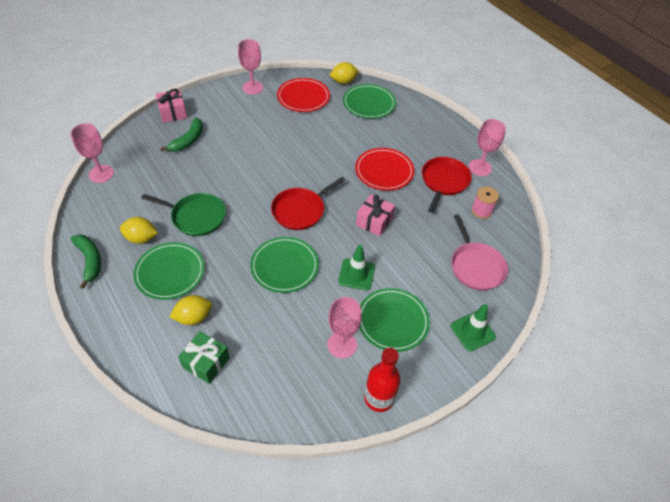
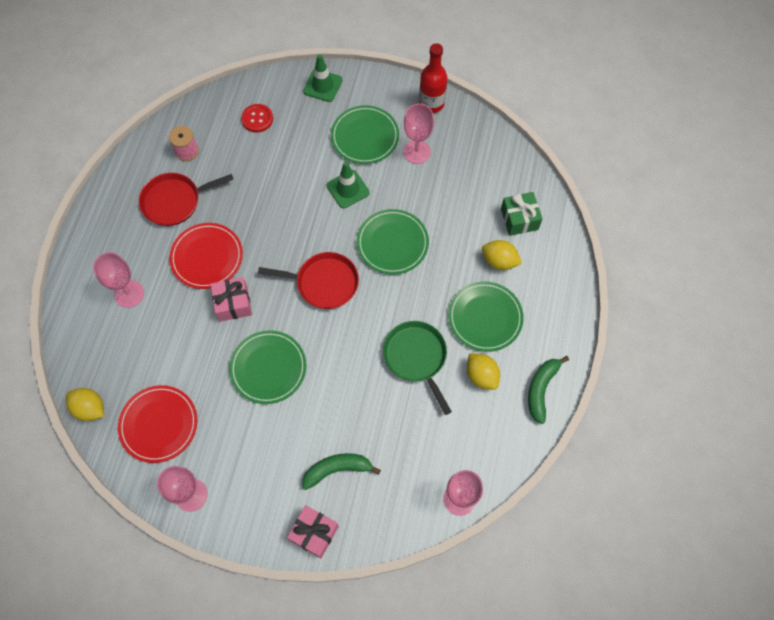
camera: 130 degrees left, 15 degrees up
(369, 103) = (109, 350): green plate -> green plate (268, 368)
(374, 221) = (279, 218): pink gift -> pink gift (233, 304)
(476, 266) = (257, 119): pink pan -> red button
(480, 167) = (126, 186): pink goblet -> pink goblet (129, 294)

